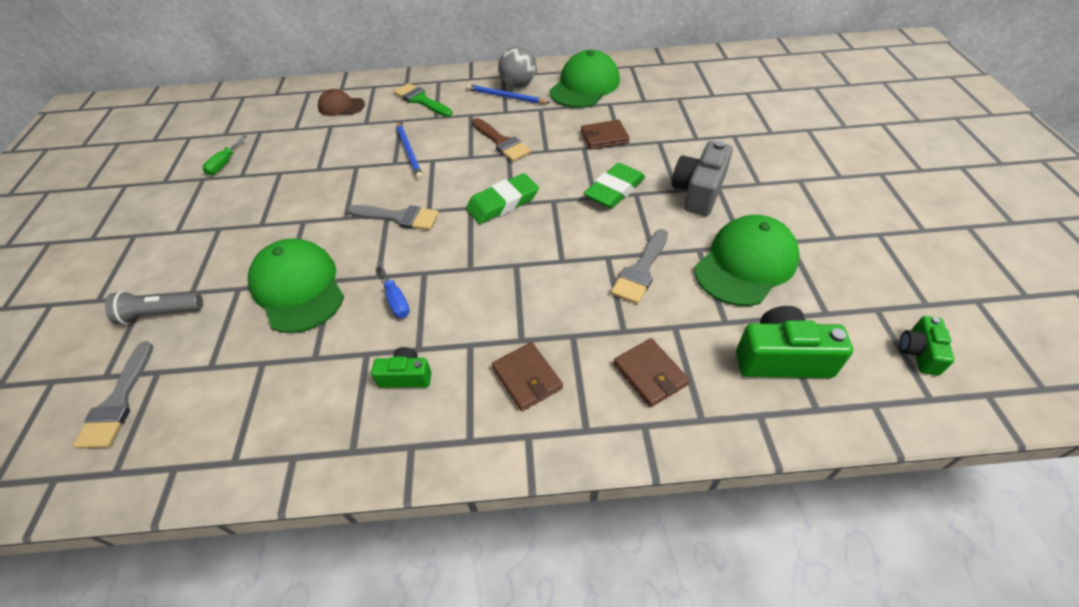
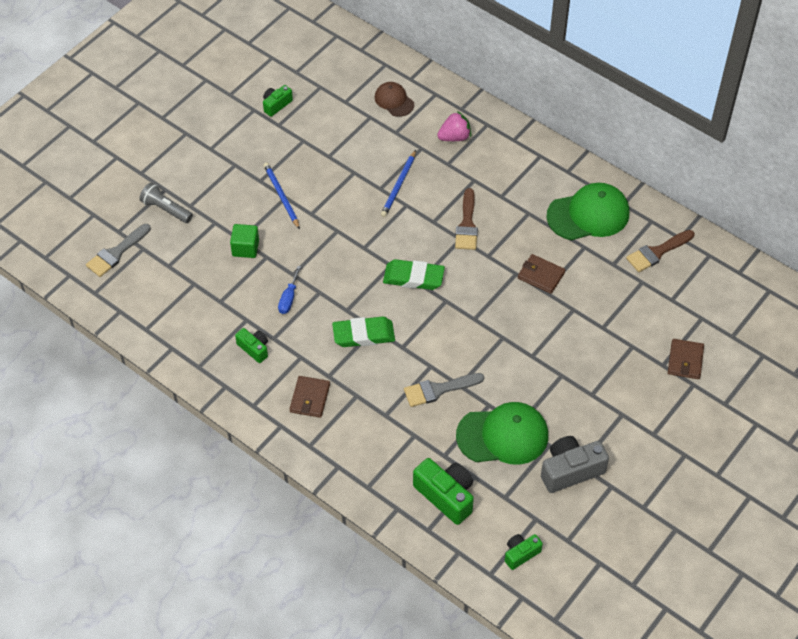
camera: 40 degrees right, 5 degrees up
(225, 163) = (276, 105): green screwdriver -> green camera
(298, 288) = (245, 248): green cap -> green cube
(399, 217) = (342, 239): grey brush -> none
(421, 100) = (454, 137): green brush -> pink strawberry
(506, 97) = (518, 181): blue pencil -> blue pencil (281, 196)
(518, 85) = (540, 175): grey ball -> none
(614, 190) = (493, 323): green eraser -> green eraser (363, 334)
(650, 374) = (371, 447): brown wallet -> brown wallet (685, 360)
(661, 78) = (657, 252): none -> brown brush
(698, 192) = (544, 368): grey camera -> grey camera (570, 470)

